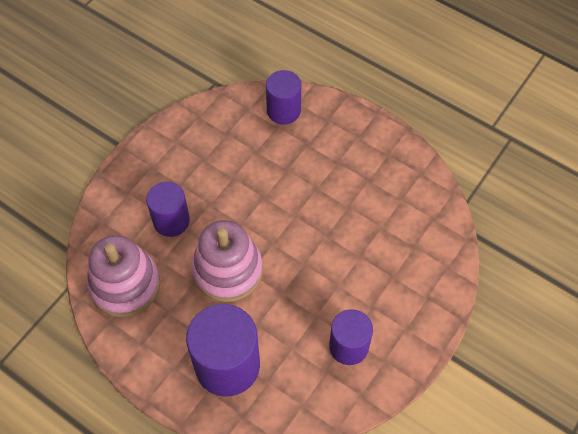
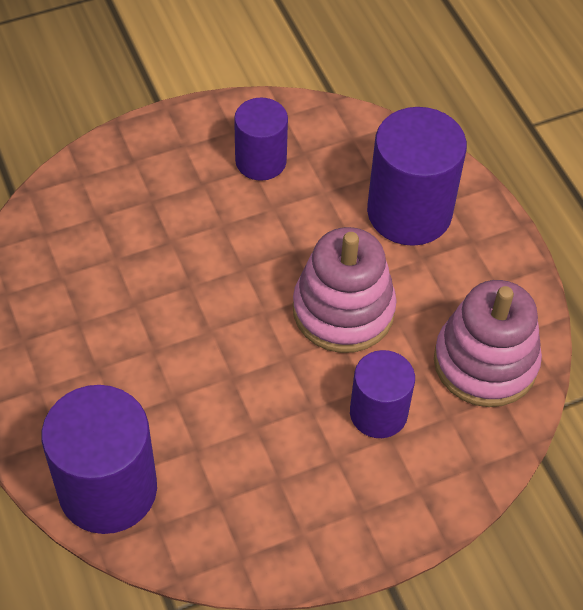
camera: 150 degrees left, 5 degrees down
(283, 110) = (108, 489): purple cylinder -> purple cylinder, size x1.62

